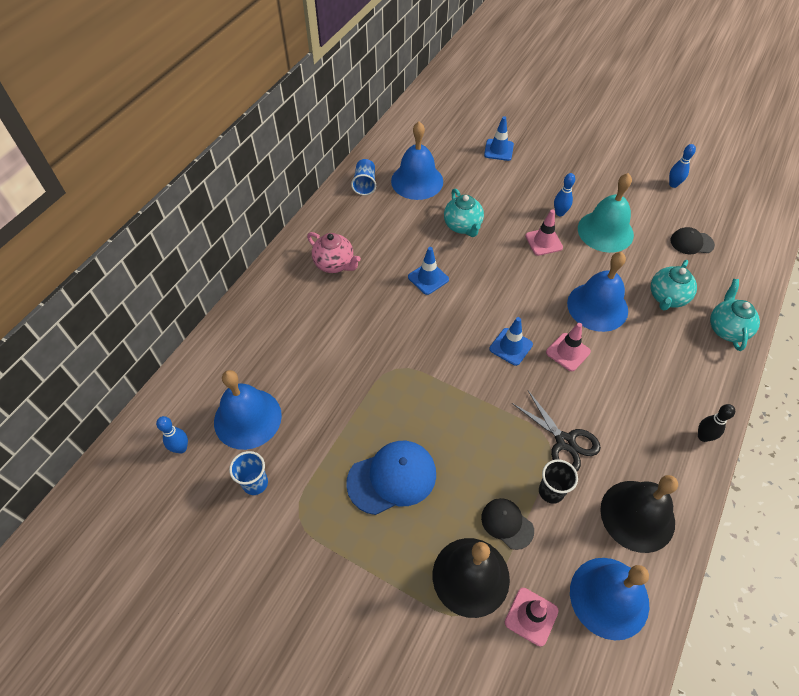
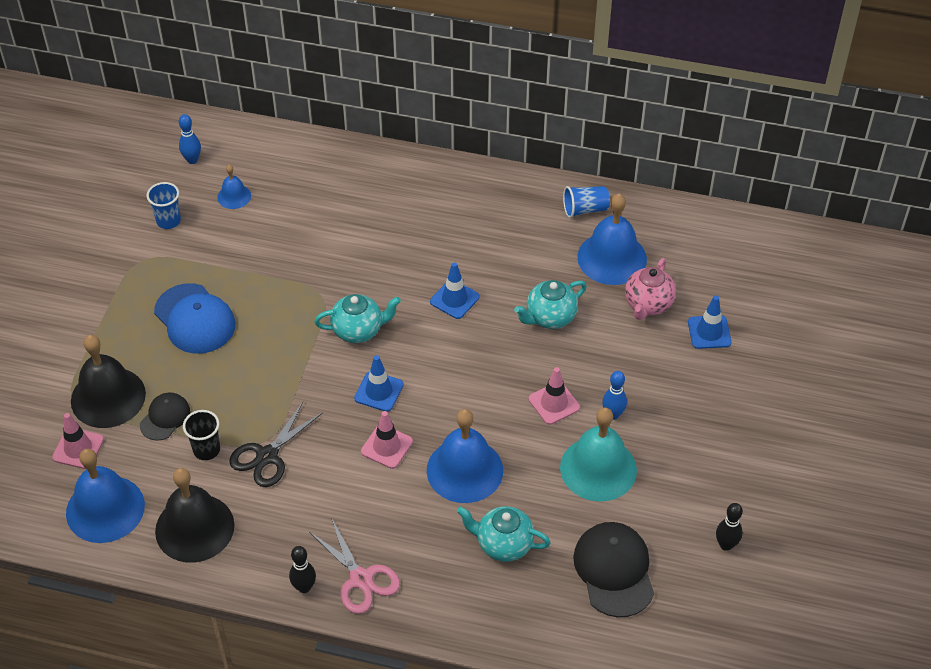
camera: 75 degrees right, 5 degrees down
(247, 418) = (234, 196): blue bell -> blue bell, size x0.50
(335, 264) = (447, 213): pink teapot -> pink teapot (648, 305)
(673, 184) = (726, 545): blue bowling pin -> black bowling pin
(691, 242) = (614, 570): black cap -> black cap, size x1.71
(695, 394) = (361, 579): none -> pink scissors
(726, 329) = (472, 613): turquoise teapot -> turquoise teapot (358, 330)

